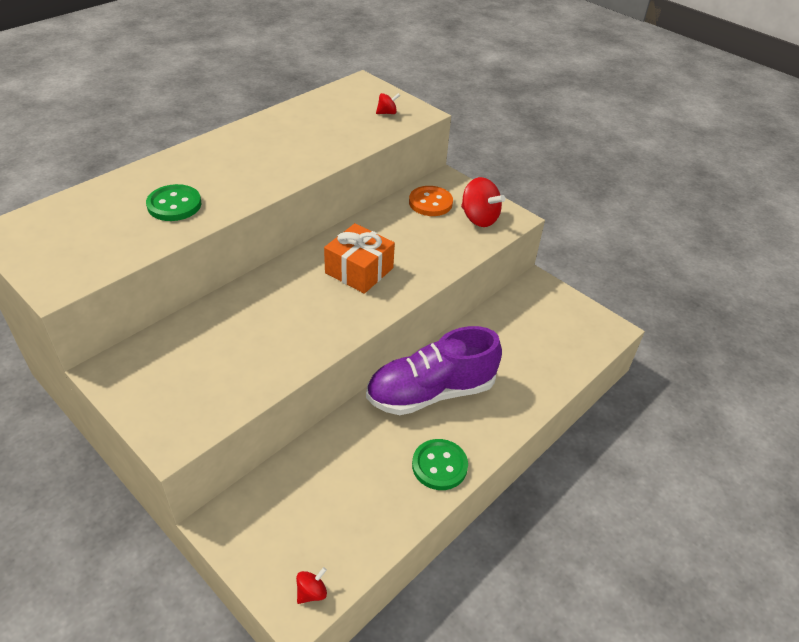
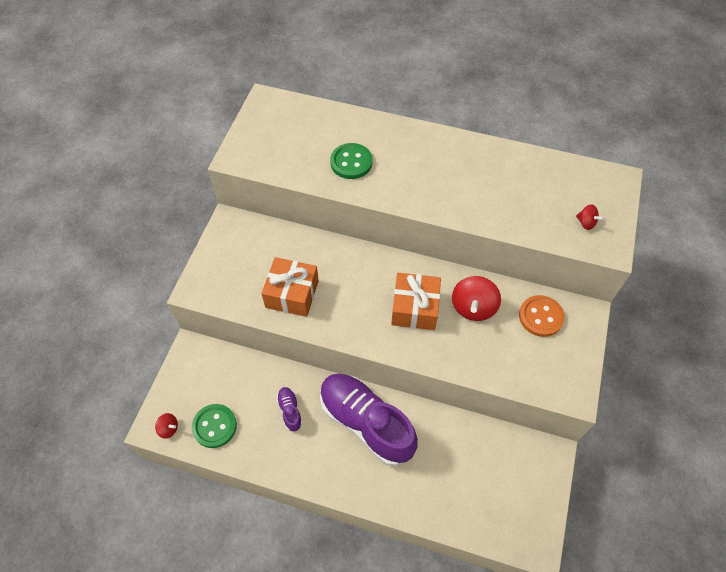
camera: 65 degrees right, 15 degrees up
(261, 353) = (292, 294): none -> orange gift
(374, 452) = (290, 411): none -> purple shoe
(439, 466) = (301, 461): green button -> green button (214, 426)
(479, 218) = (550, 365): red spinning top -> red spinning top (473, 307)

